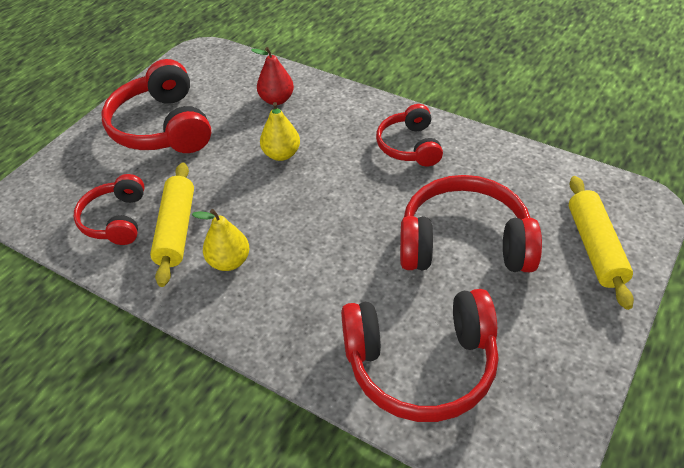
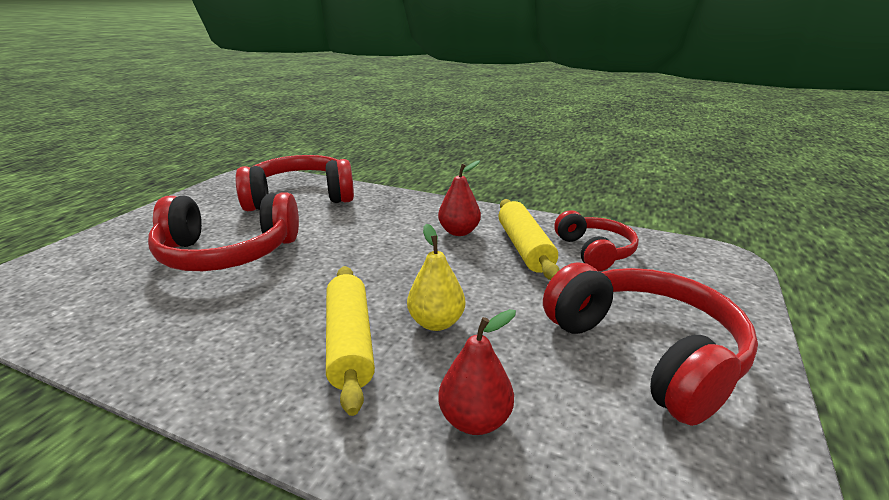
camera: 170 degrees right, 20 degrees down
(229, 261) = (459, 232): yellow pear -> red pear
(409, 146) = (240, 345): red headphones -> none
(595, 247) = (94, 256): yellow rolling pin -> yellow rolling pin (349, 343)

